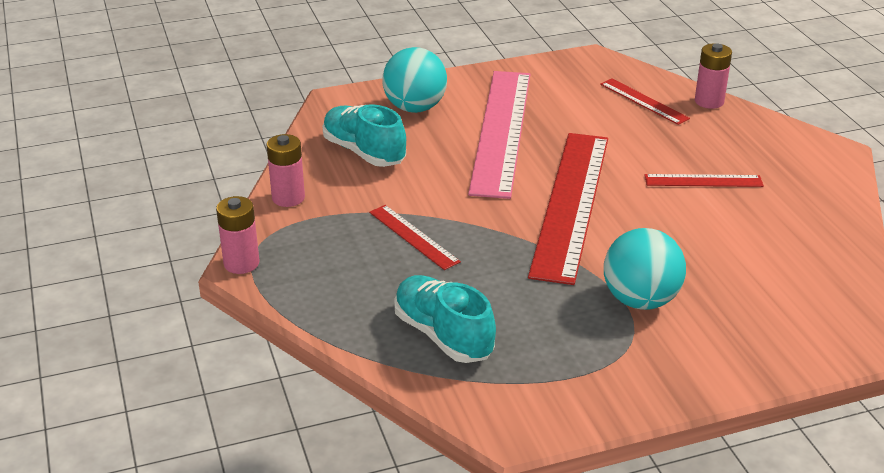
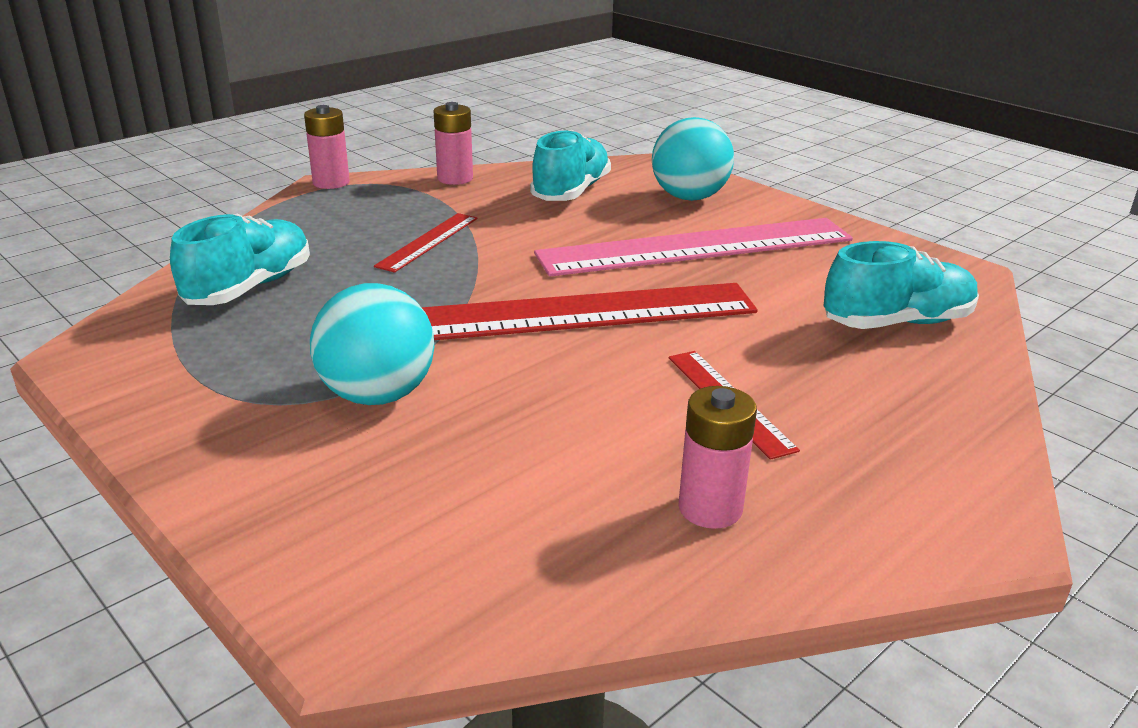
camera: 65 degrees right, 5 degrees down
(644, 101) = (897, 322): red ruler -> turquoise shoe
(709, 101) = (974, 374): pink battery -> pink battery (710, 508)

